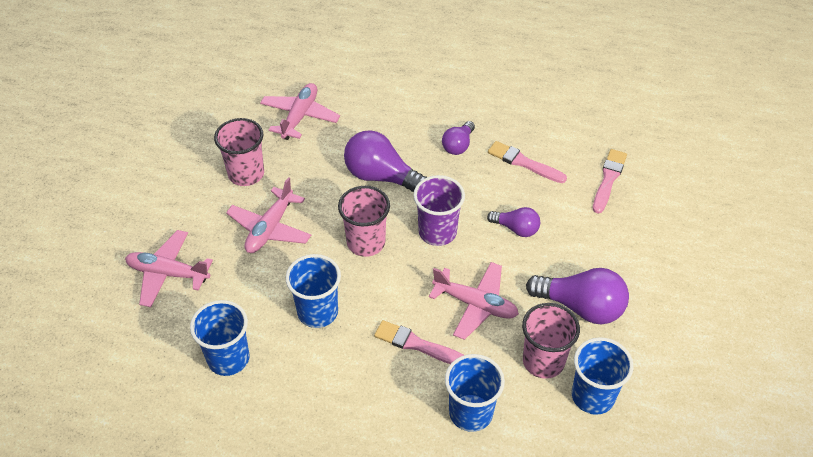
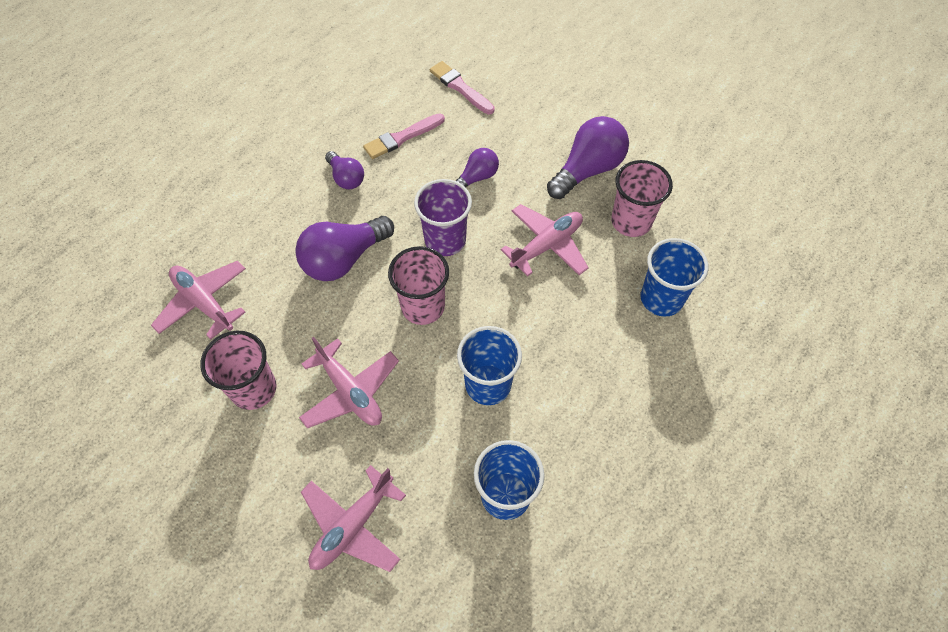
camera: 65 degrees left, 10 degrees up
(417, 345) = (569, 311): pink brush -> none
(593, 396) = (680, 203): blue cup -> none

